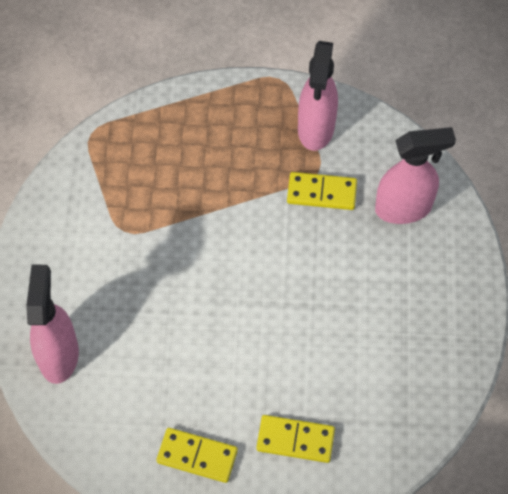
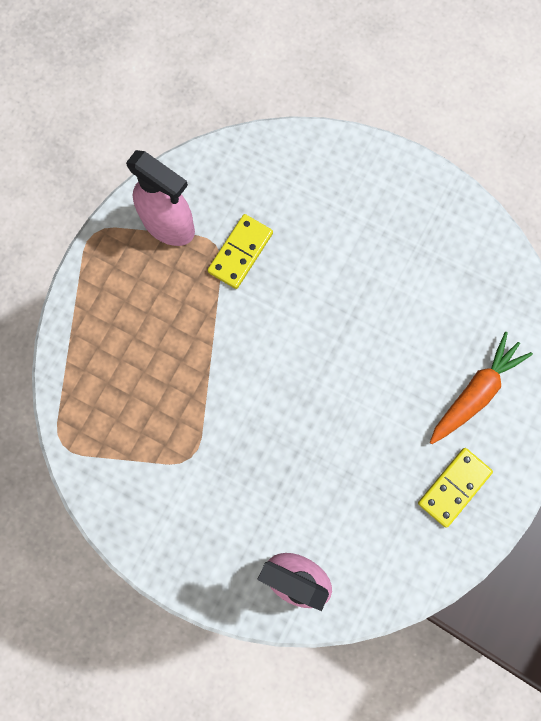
camera: 65 degrees left, 15 degrees up
(295, 440) = (475, 392): yellow domino -> orange carrot
(404, 208) = (292, 187): pink spray bottle -> none

